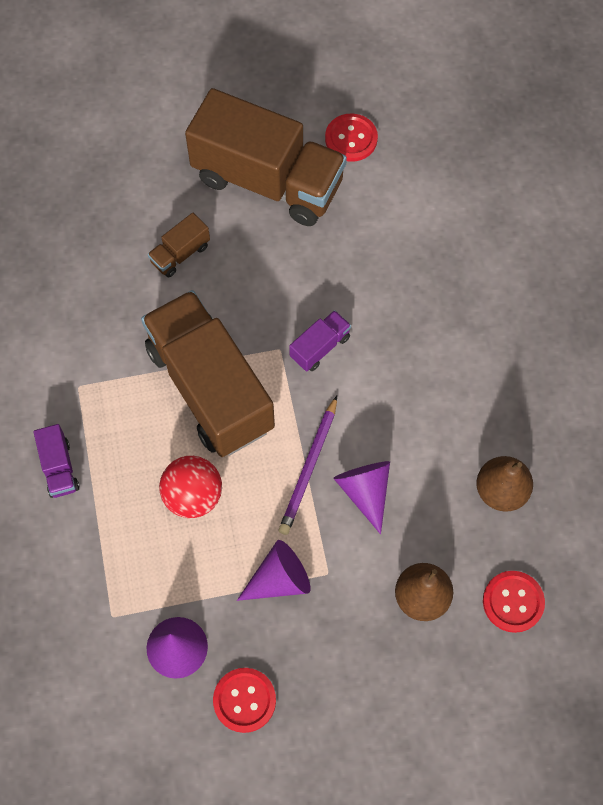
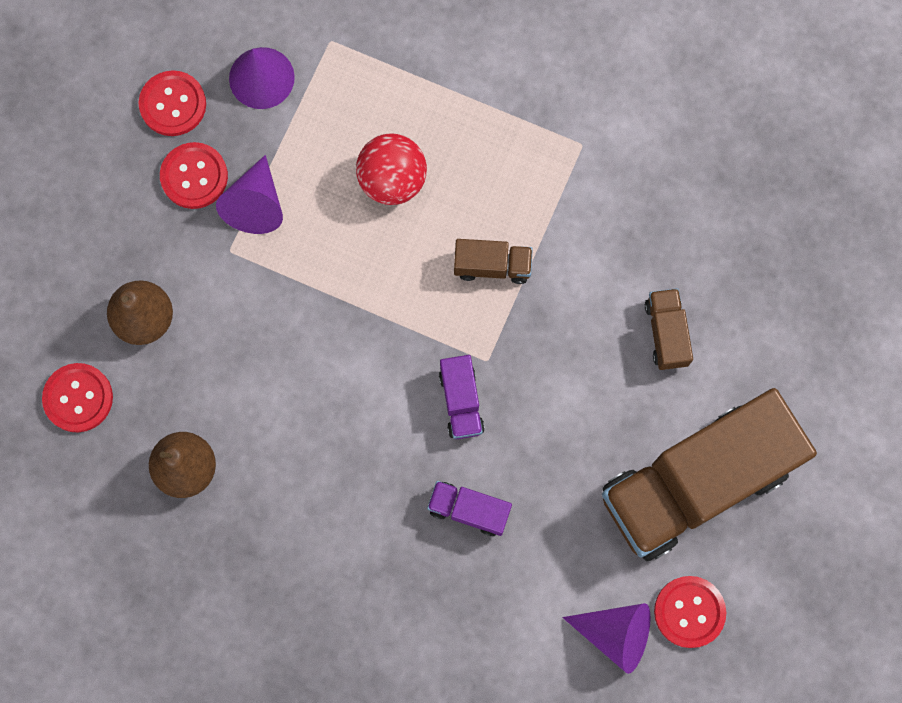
camera: 125 degrees right, 10 degrees up
(59, 468) = (507, 78): purple truck -> purple truck (469, 510)
(210, 388) = (492, 266): brown truck -> brown truck, size x0.41
(290, 641) = (194, 176): none -> red button
(309, 468) = (342, 304): purple pencil -> none
(365, 491) = (281, 339): purple cone -> purple cone (615, 633)

